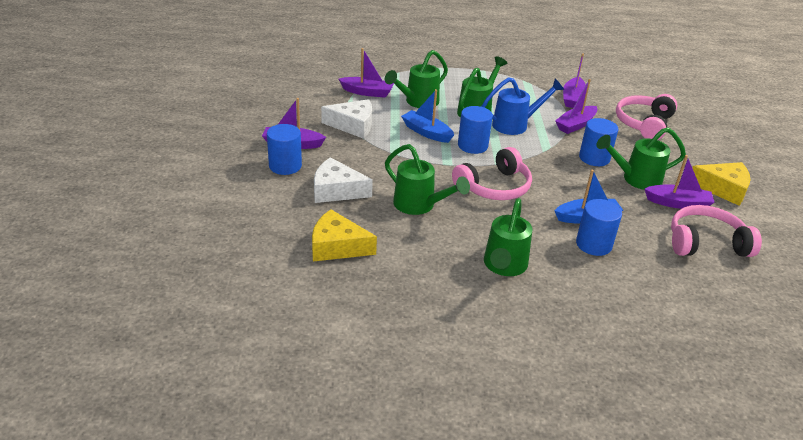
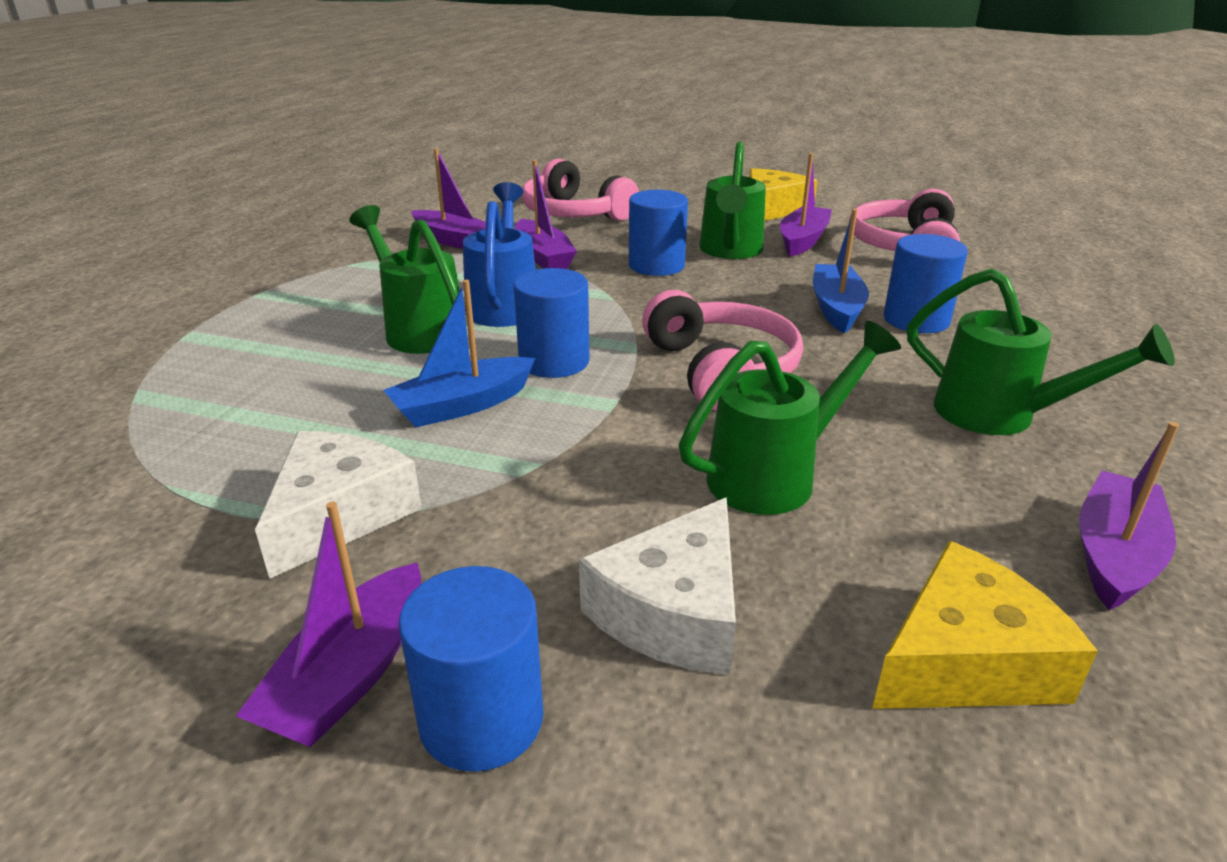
camera: 70 degrees left, 5 degrees down
(337, 246) = (965, 660): yellow cheese -> yellow cheese turned 150 degrees counterclockwise
(367, 92) = (183, 457): purple boat -> purple boat (1114, 555)
(418, 102) = (314, 390): green watering can -> none

